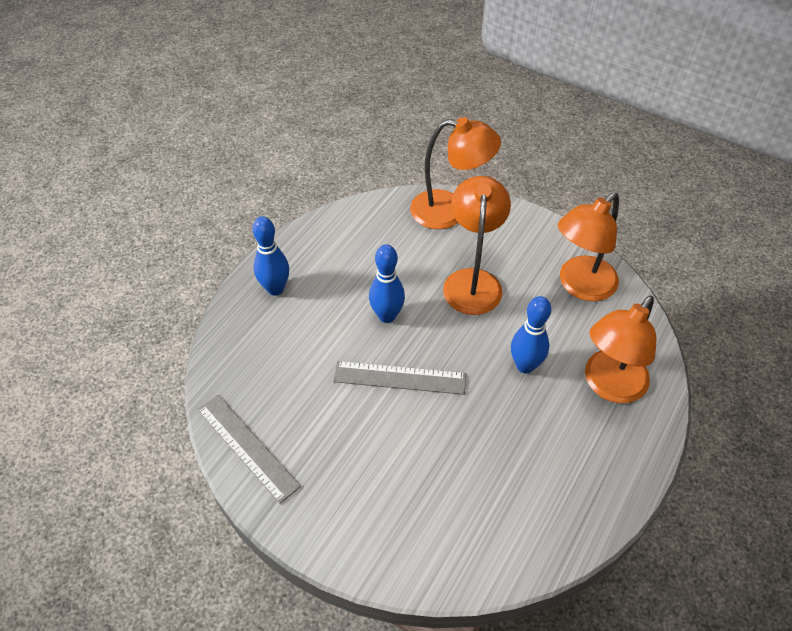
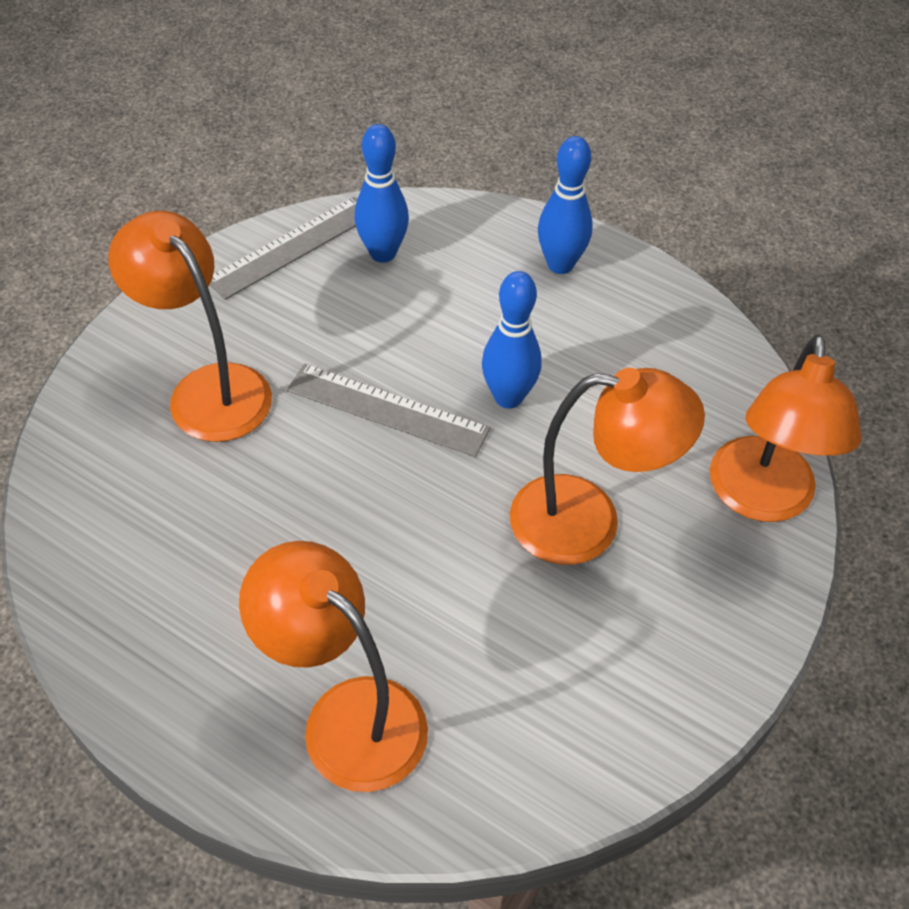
camera: 90 degrees right, 0 degrees up
(399, 378) = (387, 409): grey ruler -> grey ruler turned 75 degrees counterclockwise
(525, 365) = (399, 584): blue bowling pin -> blue bowling pin (383, 253)
(580, 286) = (584, 704): orange lamp -> orange lamp (208, 389)

